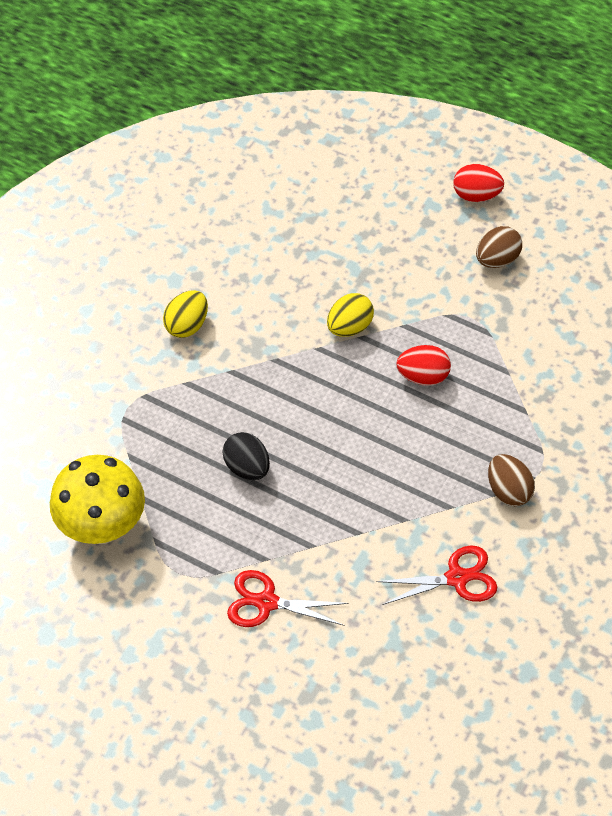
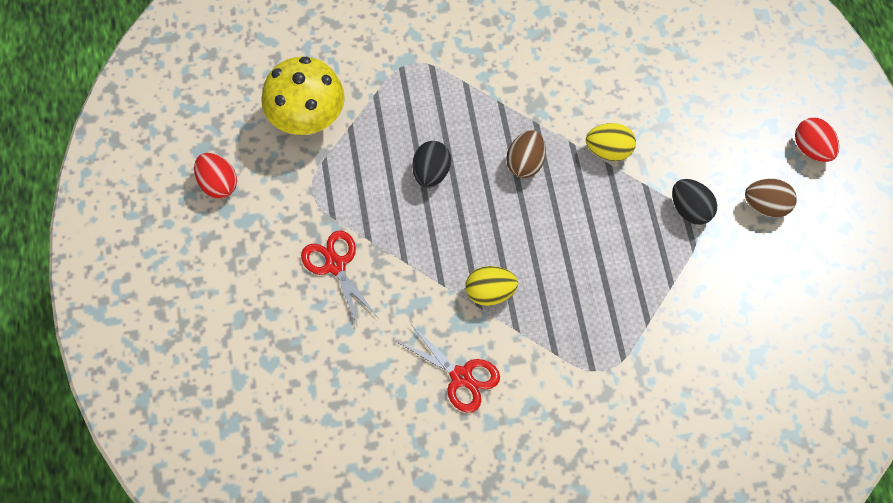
camera: 50 degrees right, 10 degrees up
(187, 325) = (512, 47): yellow egg -> yellow egg (490, 292)
(423, 376) = (612, 230): red egg -> red egg (218, 184)
(454, 311) = (690, 209): none -> black egg
(508, 491) = (566, 360): brown egg -> brown egg (525, 163)

